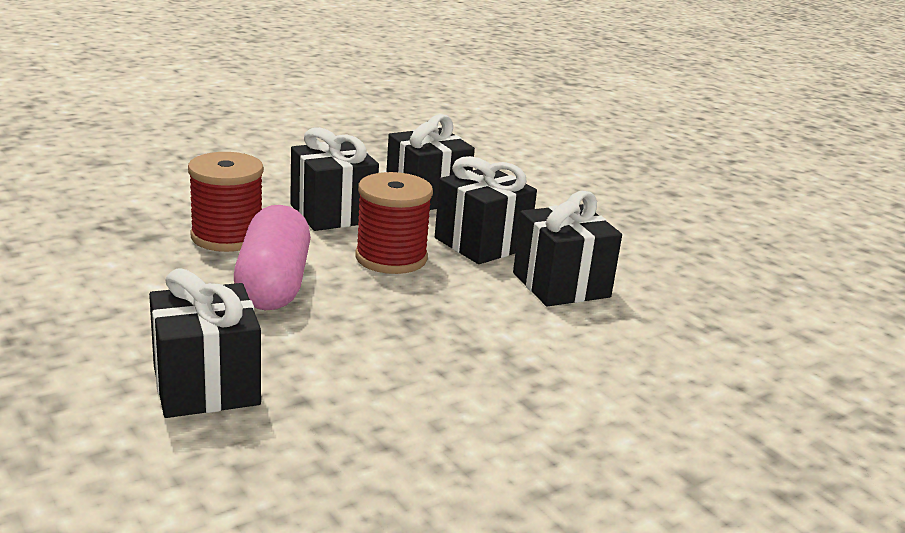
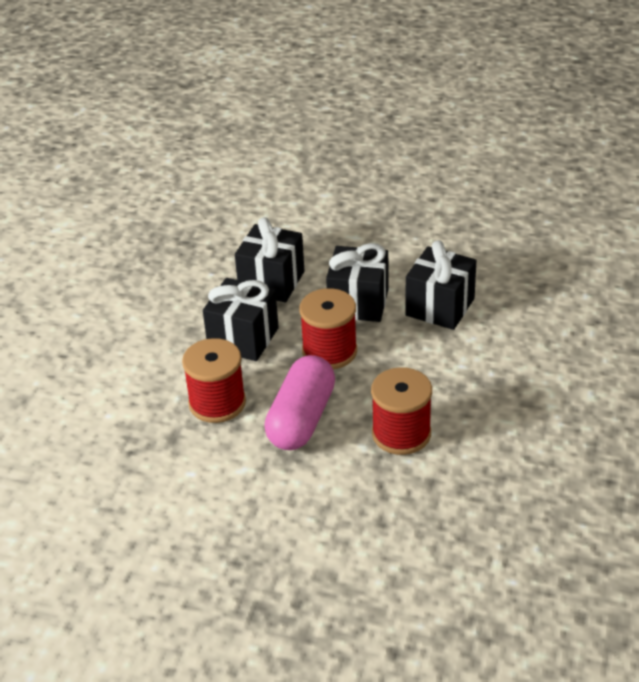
camera: 35 degrees left, 15 degrees up
(206, 386) = (379, 508): black gift -> none
(273, 284) = (301, 419): pink capsule -> pink capsule turned 60 degrees clockwise
(343, 346) = (401, 434): none -> red spool

